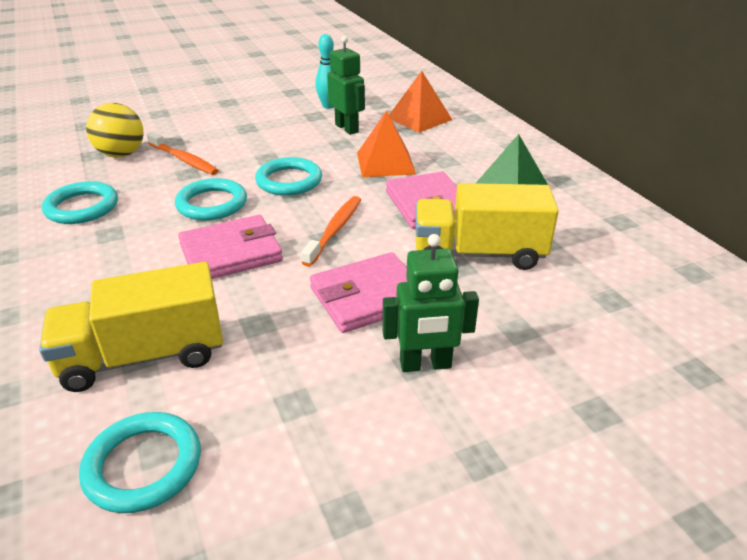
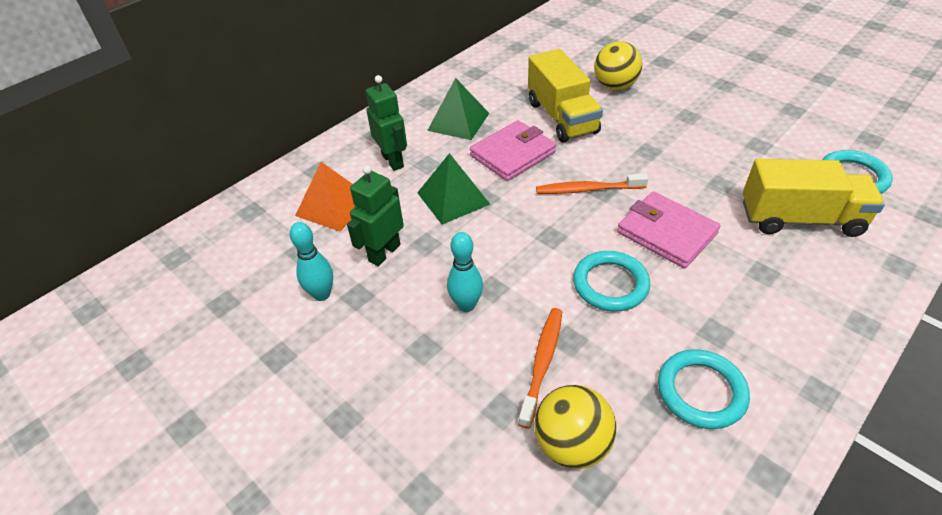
camera: 110 degrees left, 10 degrees up
(144, 356) = (800, 219): yellow truck -> yellow truck turned 45 degrees counterclockwise
(263, 146) = (466, 305): none -> turquoise bowling pin
(289, 181) = (530, 249): turquoise ring -> none
(368, 297) = (649, 148): pink wallet -> none
(386, 163) = (453, 198): orange pyramid -> green pyramid
(425, 365) = (684, 112): green robot -> green robot (393, 161)
(533, 323) = (615, 86): none -> yellow ball

